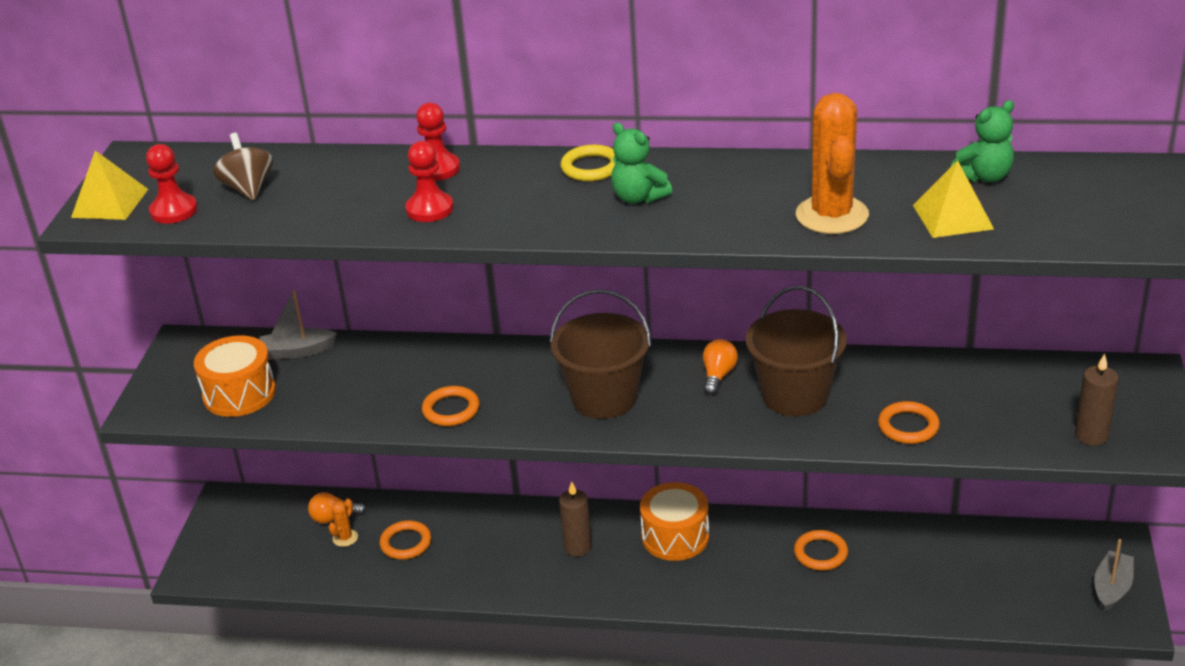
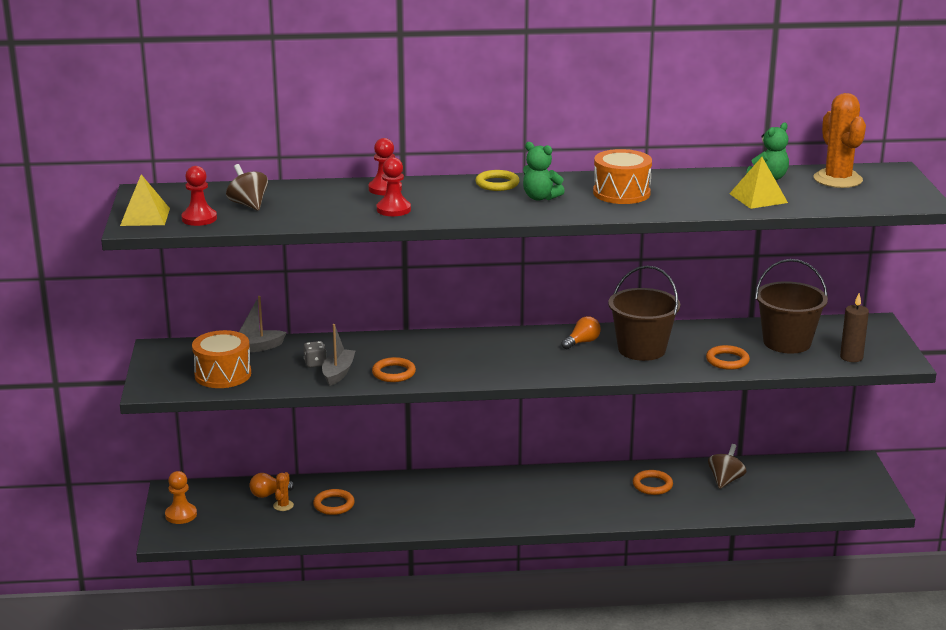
camera: 15 degrees left, 10 degrees down
(221, 540) = (181, 515): none -> orange pawn
(359, 384) = (315, 363): none -> grey dice
(577, 547) = (470, 496): brown candle -> none
(604, 398) = (505, 359): brown bucket -> brown bucket (787, 342)
(675, 537) = (541, 484): orange drum -> orange drum (621, 193)
(718, 376) = (582, 342): orange light bulb -> orange light bulb turned 45 degrees clockwise
(832, 215) = (678, 201): orange cactus -> orange cactus (837, 179)
(922, 555) = (725, 480): none -> brown spinning top
(1112, 588) = (862, 488): grey boat -> grey boat (338, 373)

